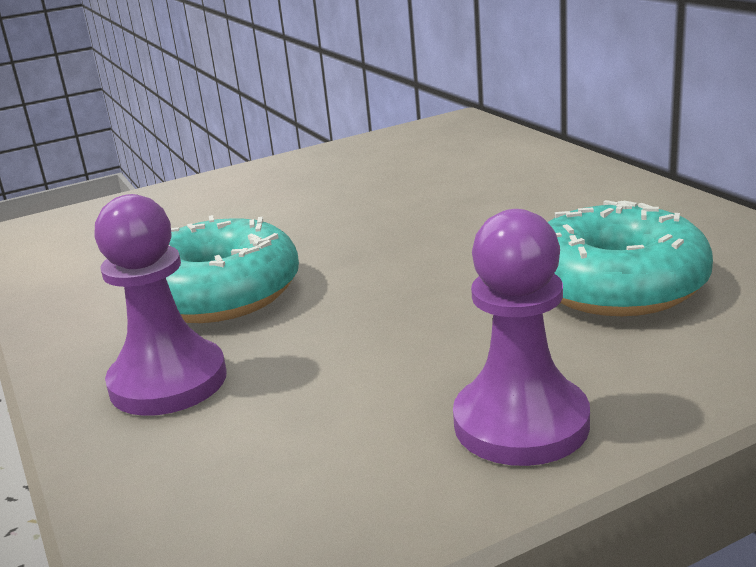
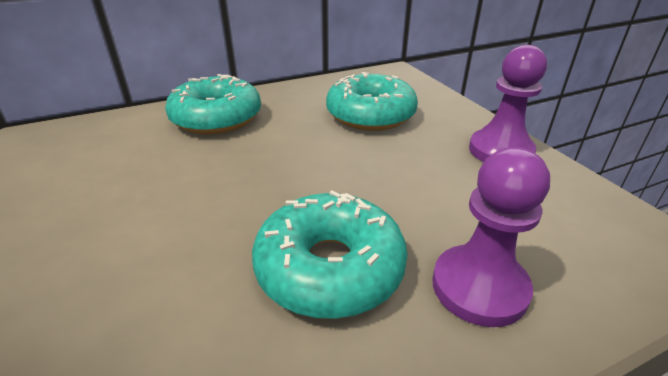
camera: 90 degrees left, 10 degrees up
(540, 183) = (216, 118): none -> turquoise donut

